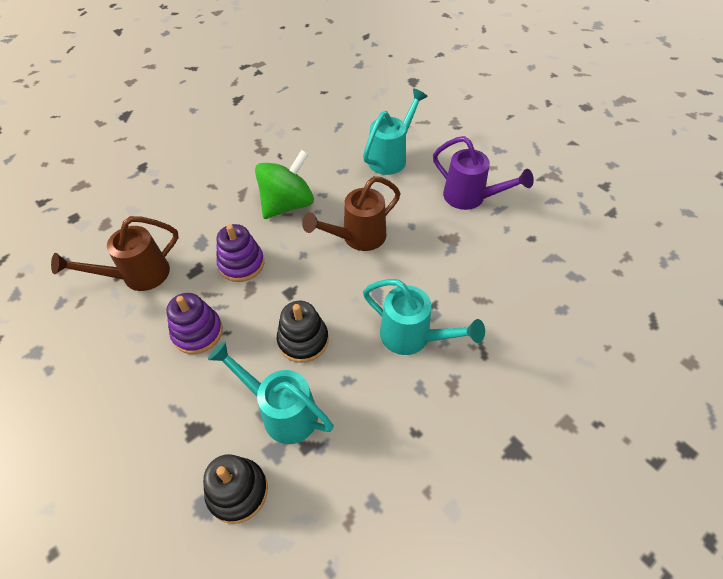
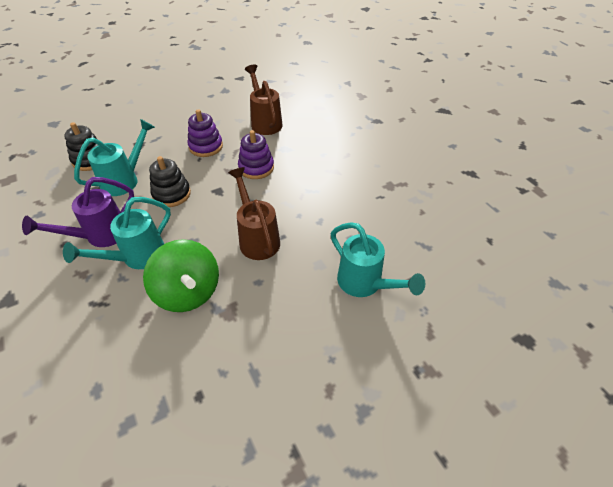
camera: 100 degrees right, 5 degrees down
(287, 204) = (313, 197): green spinning top -> green spinning top (188, 292)
(471, 198) = (280, 348): purple watering can -> purple watering can (100, 236)

